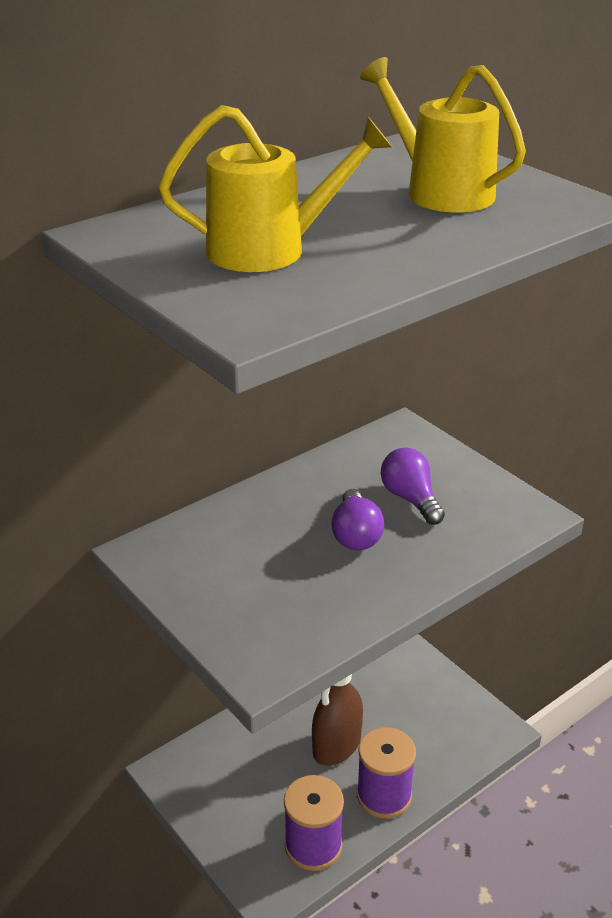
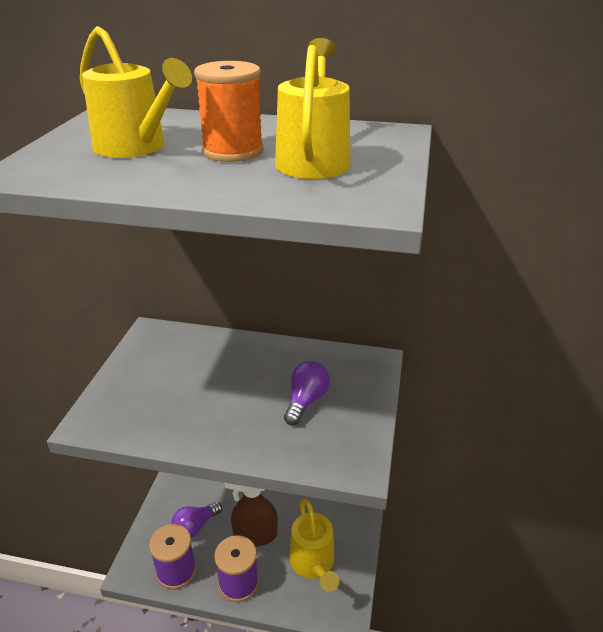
camera: 50 degrees right, 0 degrees up
(355, 535) = (244, 397): purple light bulb -> purple light bulb (195, 526)
(361, 213) = (233, 151): none -> orange spool
(420, 719) = (313, 564): none -> yellow watering can

